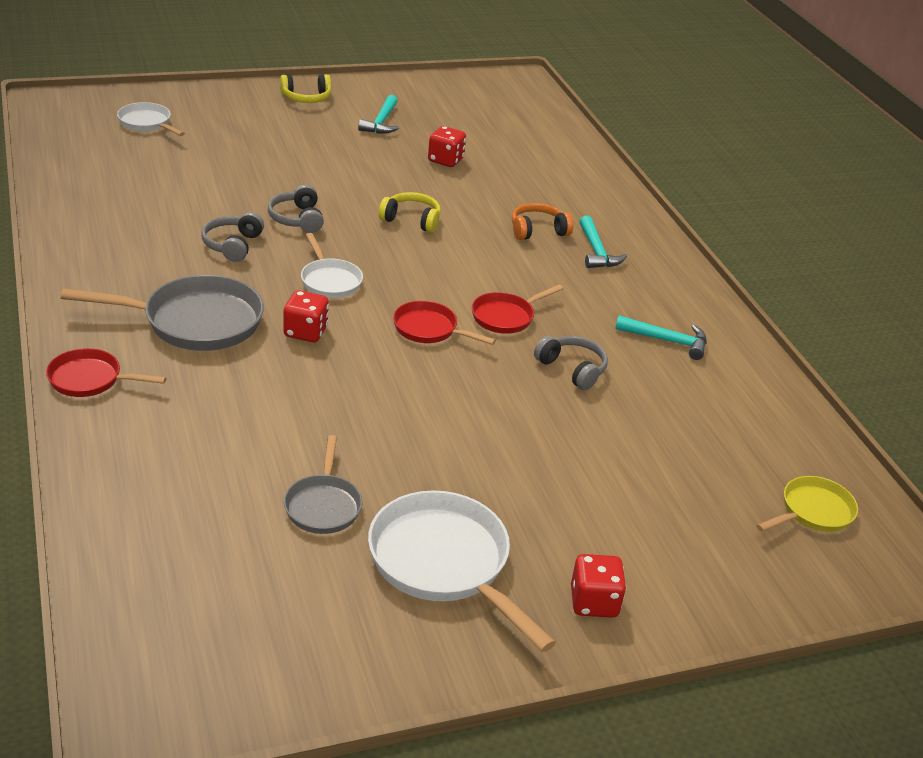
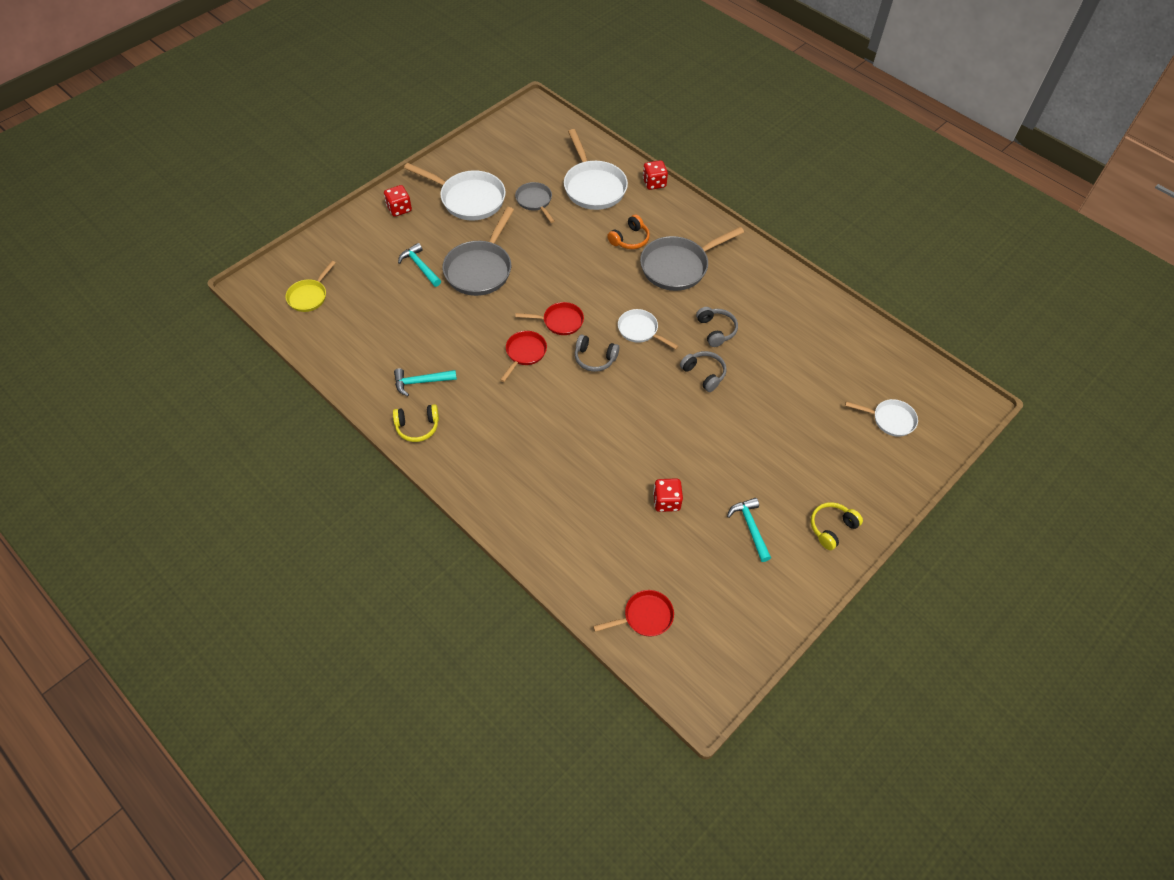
camera: 155 degrees right, 20 degrees up
(90, 379) = (686, 213): red pan -> red pan (644, 617)
(193, 486) = (593, 186): none -> white pan
(305, 332) = (620, 287): red dice -> red dice (654, 183)
(411, 220) = (637, 413): yellow headphones -> yellow headphones (417, 427)
(500, 438) = (480, 269): none -> grey pan
(538, 230) = (551, 449): orange headphones -> orange headphones (630, 239)
(572, 369) = (466, 331): grey headphones -> grey headphones (594, 358)
(596, 251) = (501, 448): turquoise hammer -> turquoise hammer (420, 266)

